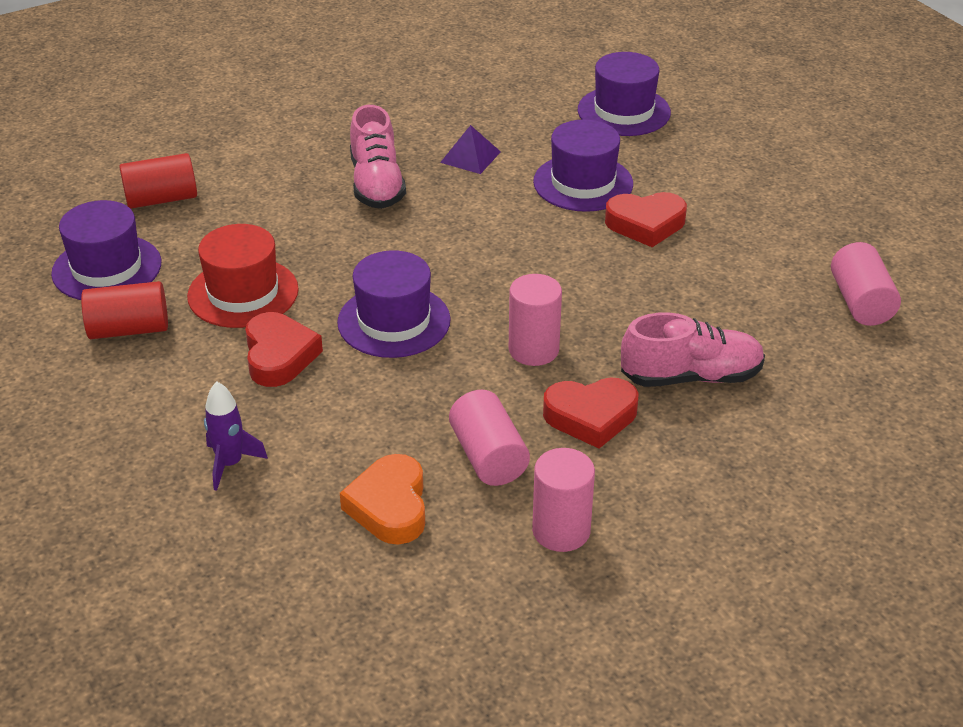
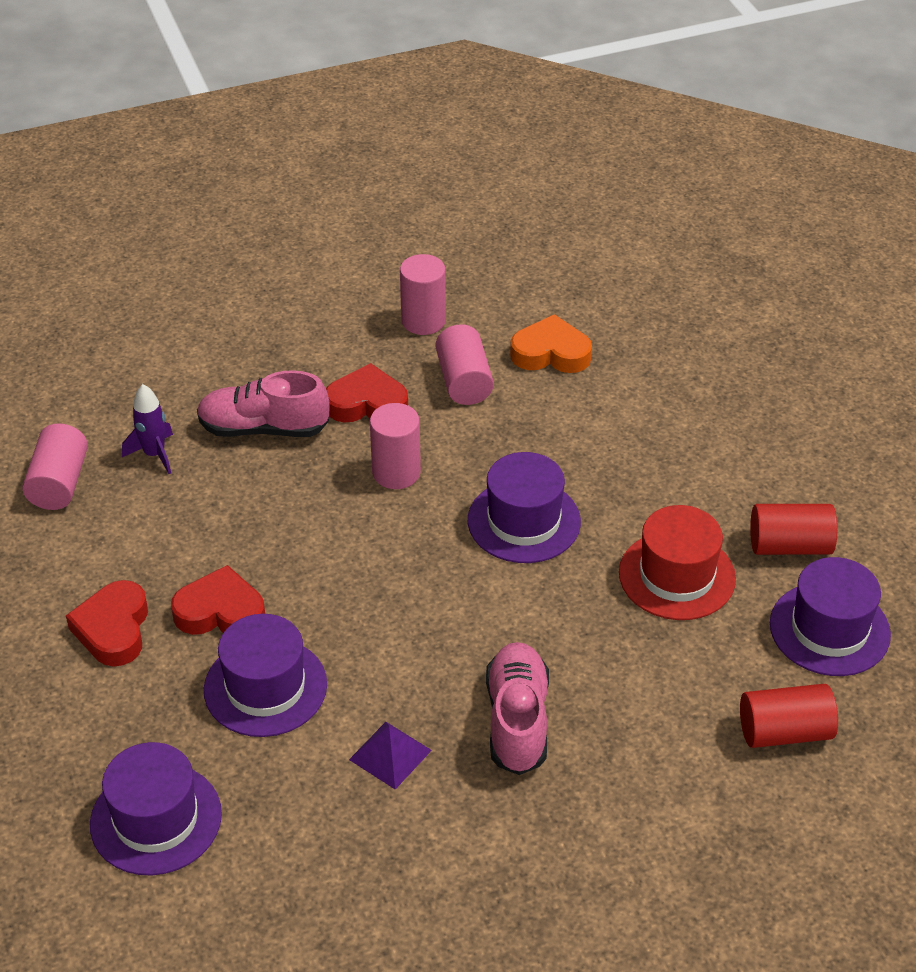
camera: 170 degrees left, 5 degrees up
(230, 464) = (679, 401): purple rocket -> purple rocket (154, 454)
(279, 356) = (638, 497): red heart -> red heart (113, 629)
(390, 506) = (551, 353): orange heart -> orange heart turned 90 degrees counterclockwise

